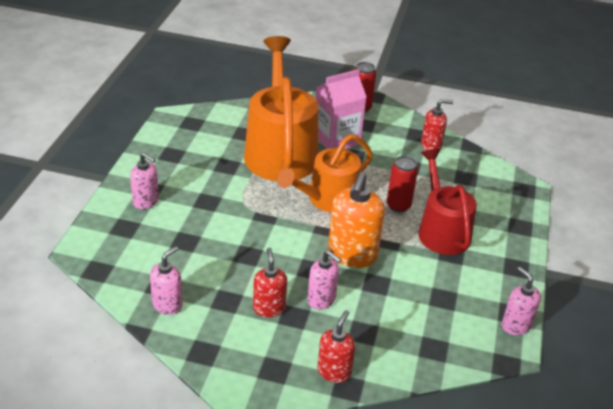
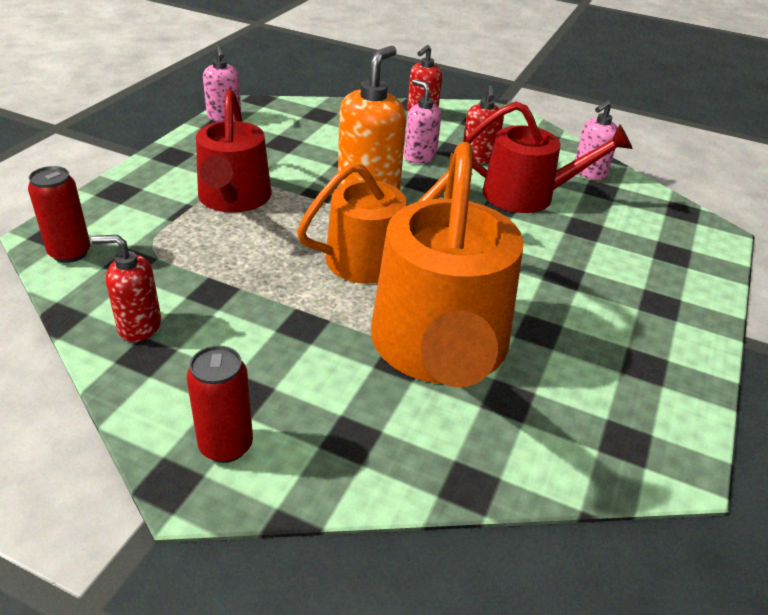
camera: 170 degrees left, 0 degrees up
(146, 201) = (657, 284): pink soap dispenser -> none
(226, 268) = (527, 195): none -> red watering can
(336, 139) = (321, 362): pink carton -> none
(398, 206) = (273, 234): red can -> red can (70, 253)

